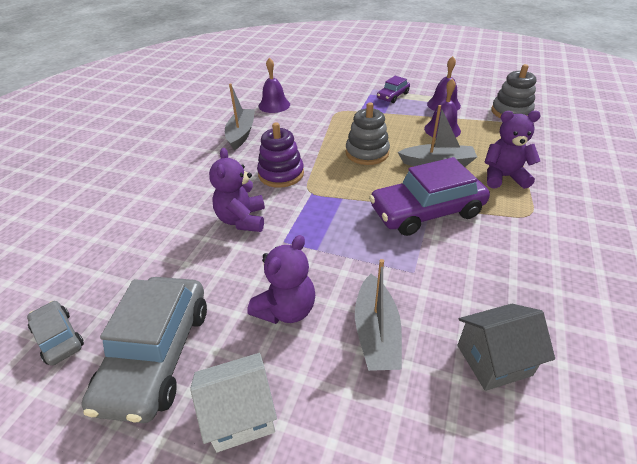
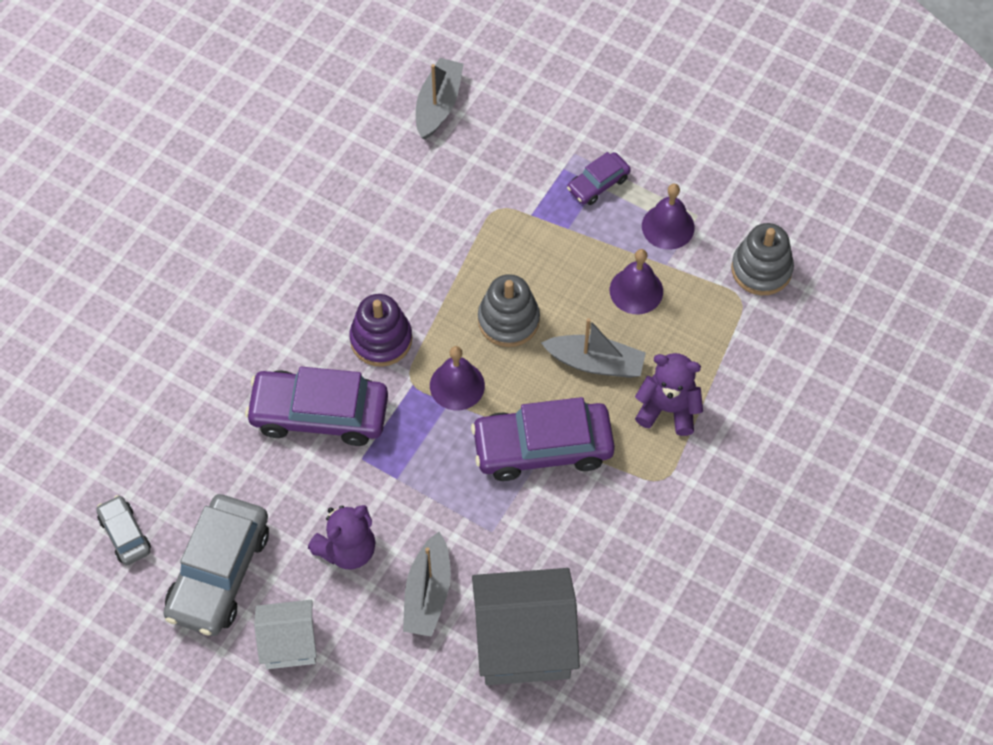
camera: 10 degrees right, 20 degrees up
(241, 134) = (340, 235): grey boat -> grey boat (438, 105)
(242, 220) = (319, 414): purple teddy bear -> purple car
(274, 105) = (402, 168): purple bell -> purple bell (457, 385)
(494, 360) = (524, 642): grey house -> grey house, size x1.71

